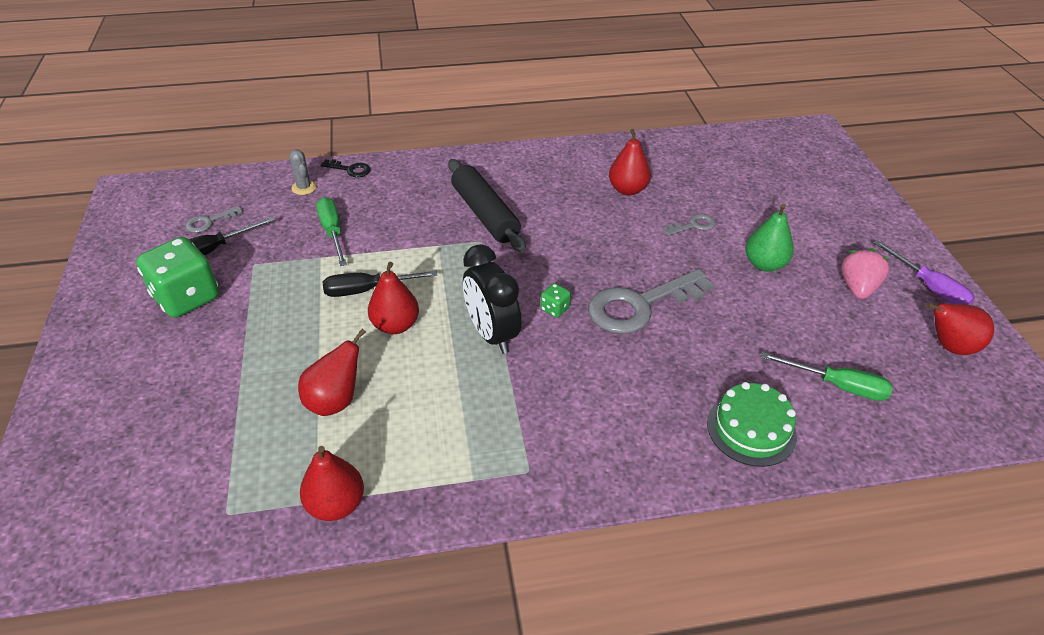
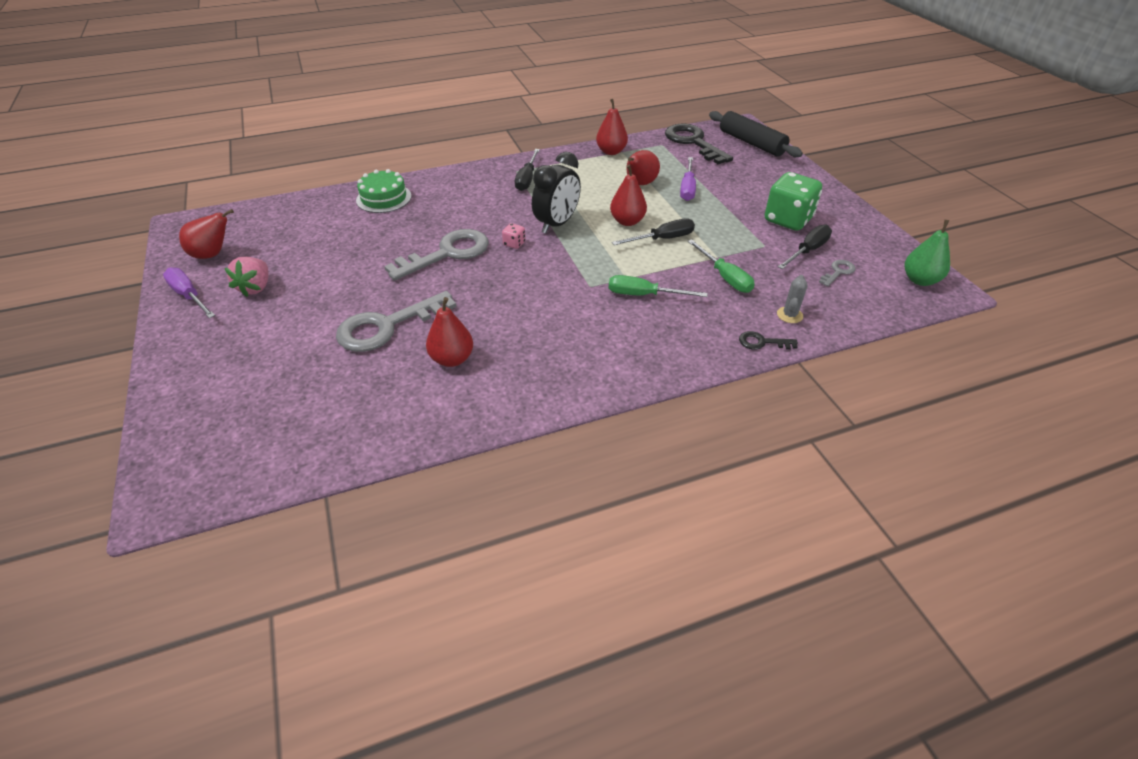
camera: 170 degrees right, 0 degrees up
(162, 510) = (693, 142): none -> black key
(270, 378) = (687, 188): none -> purple screwdriver
(304, 187) = (789, 315): grey cactus -> grey cactus turned 60 degrees clockwise
(485, 214) = (596, 311): black rolling pin -> black rolling pin (751, 143)
(492, 334) = (557, 224): black clock -> black clock turned 75 degrees clockwise
(514, 443) = (527, 179): none -> black screwdriver
(555, 309) = (514, 244): green dice -> pink dice
(693, 225) = (387, 326): grey key -> grey key, size x2.21
(764, 264) = (330, 297): green pear -> green pear (920, 280)
(837, 386) = (315, 223): green screwdriver -> green screwdriver (644, 295)

